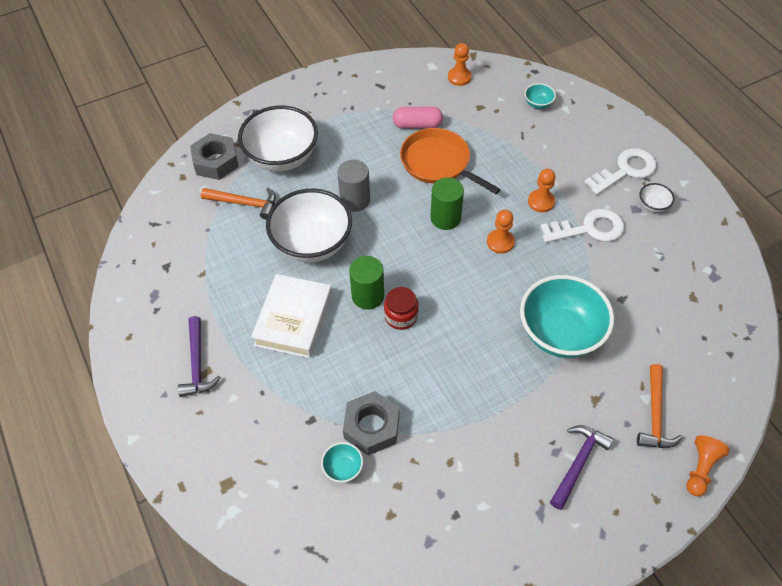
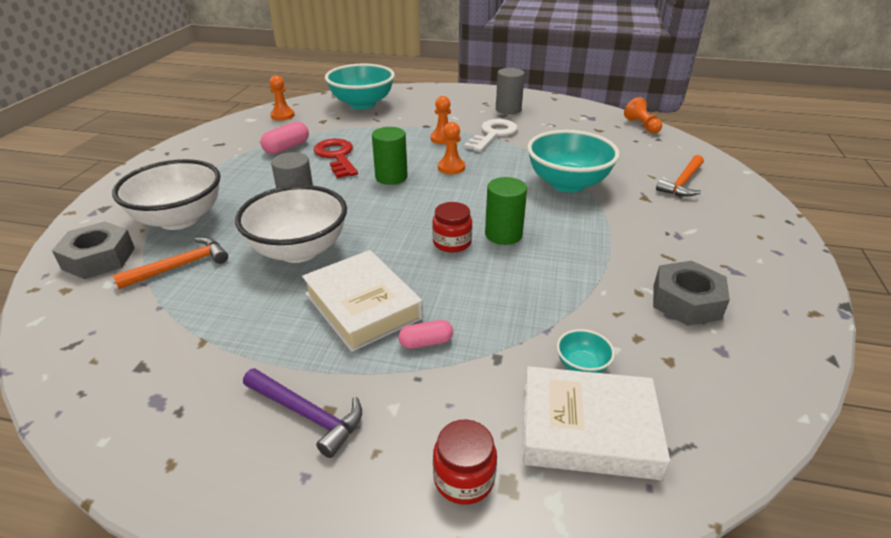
camera: 50 degrees left, 20 degrees down
(215, 462) = (464, 478): none -> red jar
(292, 375) = (426, 342): none -> pink capsule
(293, 500) = (588, 429): none -> white book
(368, 296) = (404, 249): green cylinder -> green cylinder (503, 234)
(372, 427) = (551, 320): grey nut -> grey nut (686, 301)
(438, 163) = (336, 156): orange pan -> red key
(538, 104) = (362, 104): turquoise bowl -> turquoise bowl, size x2.39
(578, 463) = (698, 231): purple hammer -> none
(625, 170) = (467, 105): white key -> none
(653, 205) = (508, 109): white bowl -> grey cylinder
(655, 415) = (682, 183): orange hammer -> orange hammer turned 75 degrees clockwise
(700, 469) = (746, 188): orange pawn -> orange pawn (642, 126)

